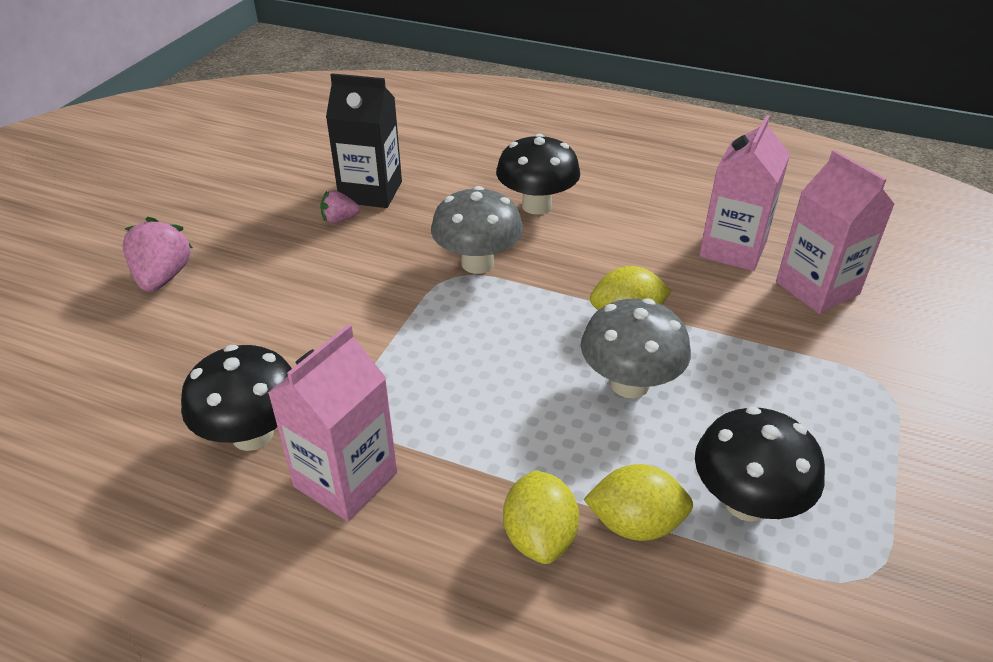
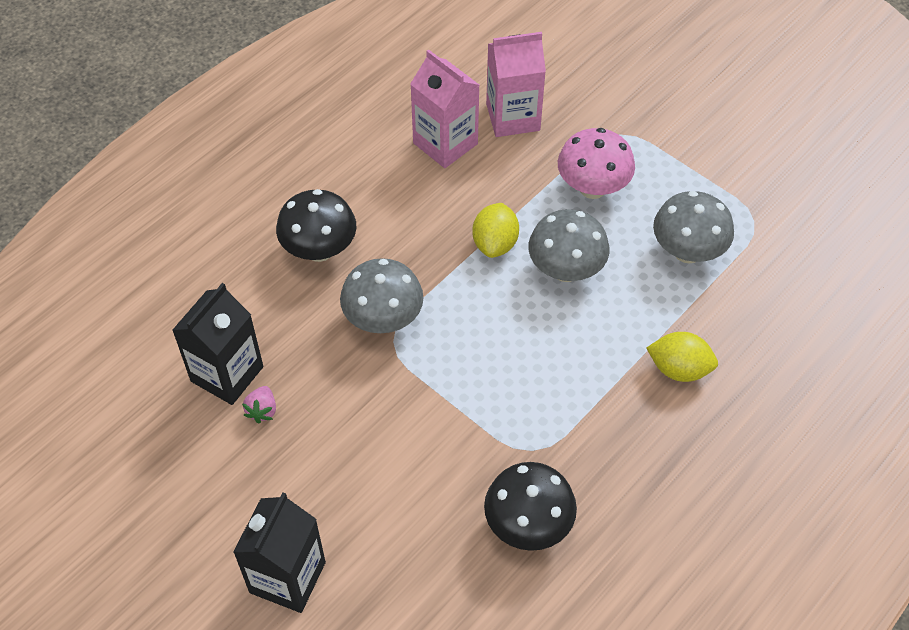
camera: 70 degrees left, 15 degrees up
(163, 277) = (287, 577): pink strawberry -> black carton
(345, 479) = (594, 469): pink carton -> none
(635, 524) = (685, 315): yellow lemon -> none
(746, 502) = (687, 251): black mushroom -> grey mushroom
(773, 379) = (592, 187): none -> pink mushroom

